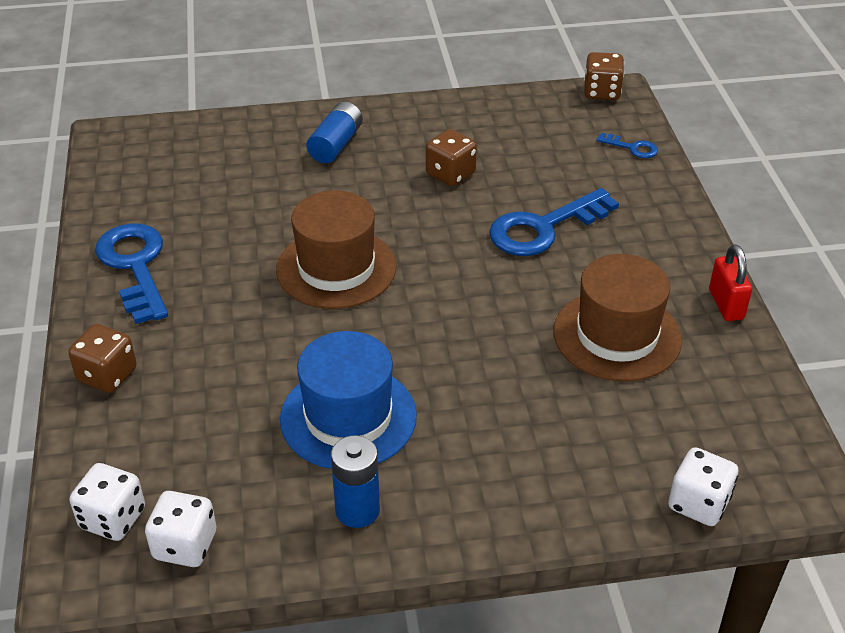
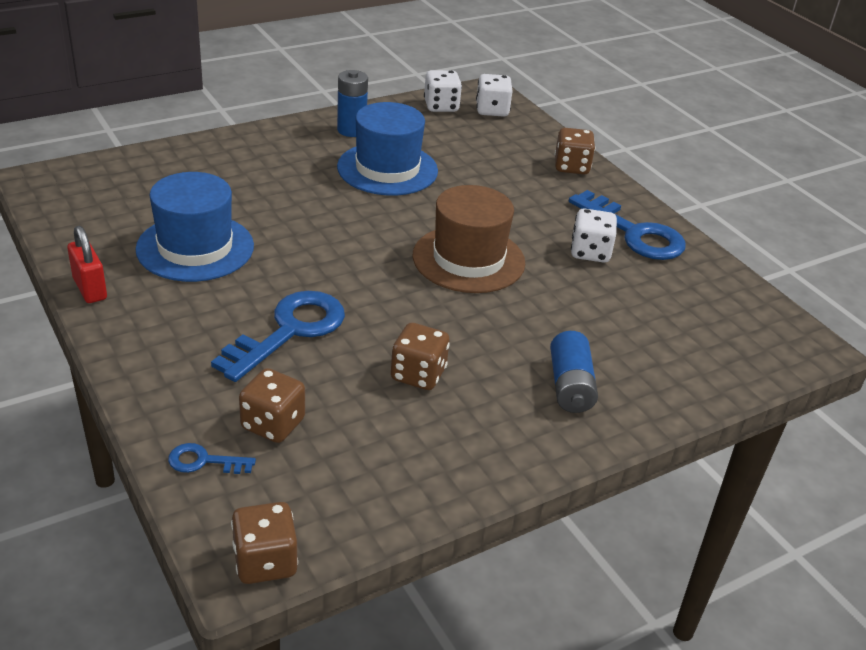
camera: 155 degrees right, 5 degrees down
(578, 161) = (273, 424): none -> brown dice
(617, 335) = (195, 247): brown hat -> blue hat
(698, 503) = (123, 160): white dice -> white dice (590, 252)

